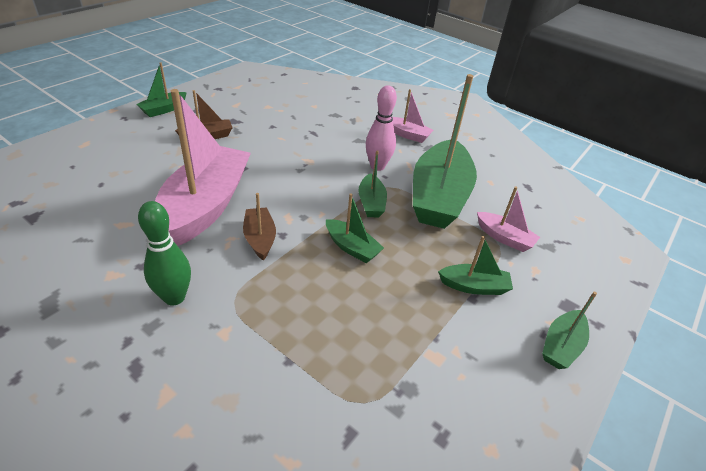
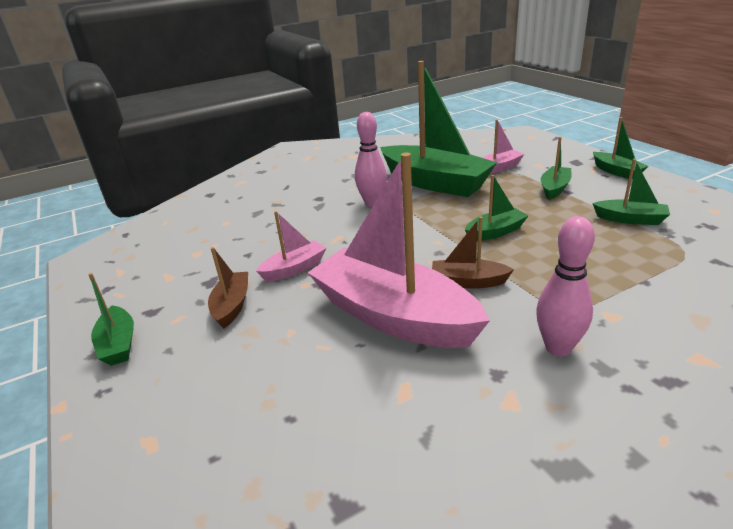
camera: 60 degrees left, 10 degrees down
(174, 297) = (558, 348): green bowling pin -> pink bowling pin
(371, 203) = (431, 214): green boat -> green boat (630, 219)
(407, 135) = (327, 181): pink boat -> pink boat (294, 268)

